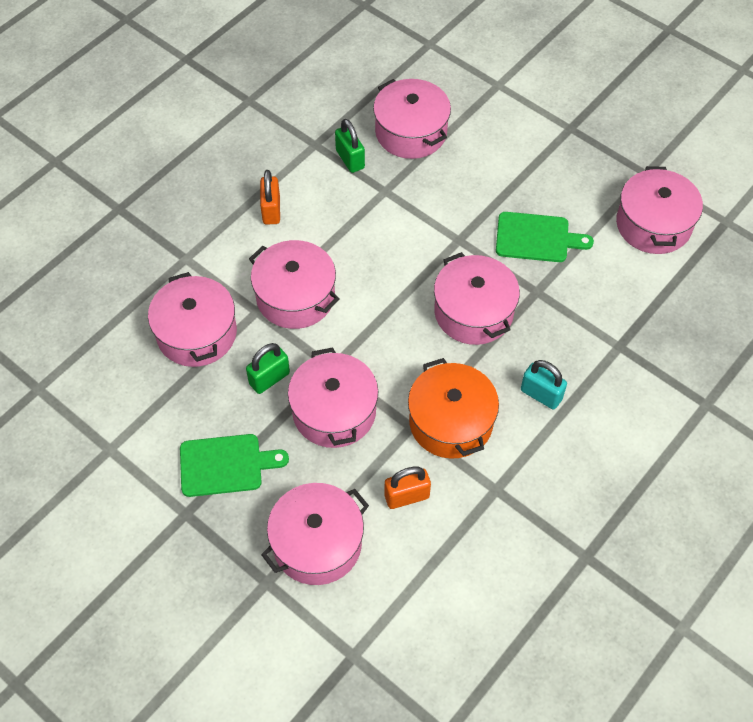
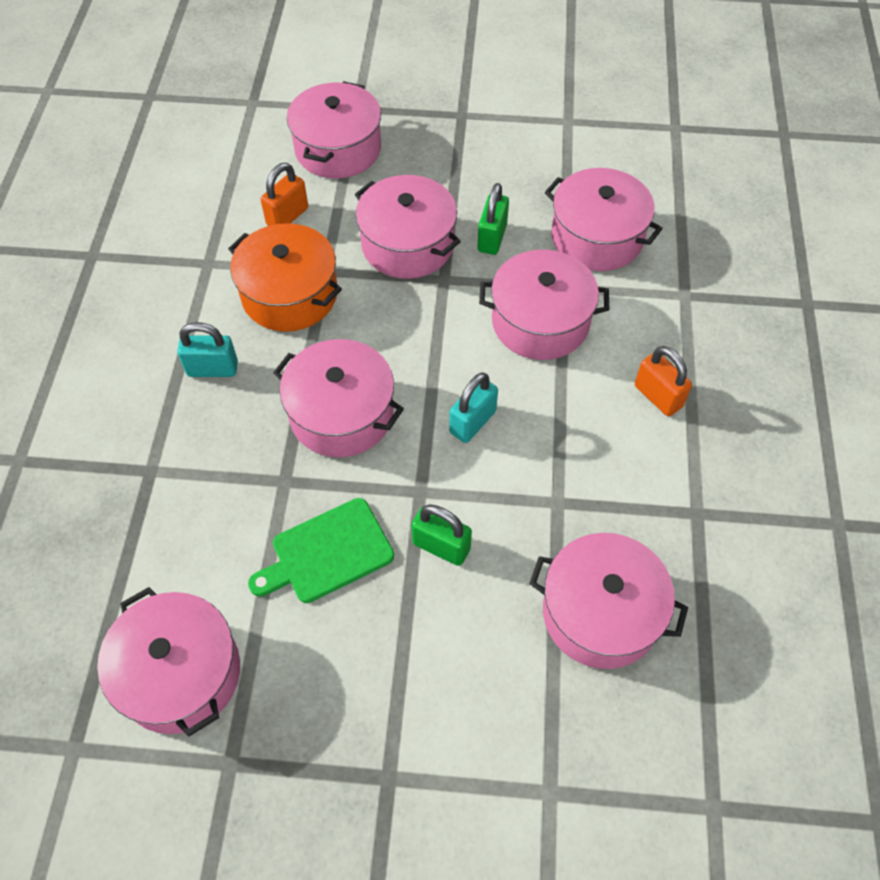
camera: 145 degrees right, 0 degrees up
(226, 465) = (463, 159): green cutting board -> none
(350, 159) = (637, 519): green padlock -> green padlock (441, 546)
(395, 260) = (472, 422): none -> turquoise padlock

